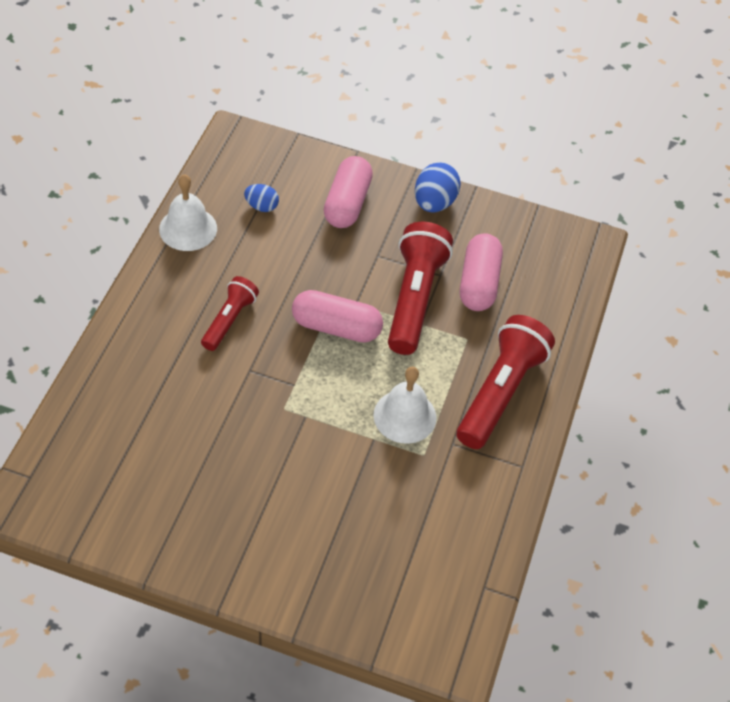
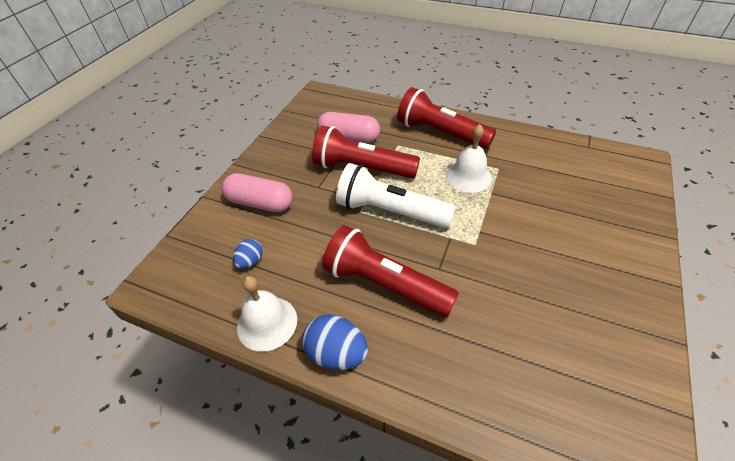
camera: 80 degrees left, 5 degrees down
(229, 320) = (385, 284): red flashlight -> red flashlight, size x1.74
(336, 327) = (390, 211): pink capsule -> white flashlight
(434, 203) = (270, 155): blue egg -> blue egg (336, 353)

